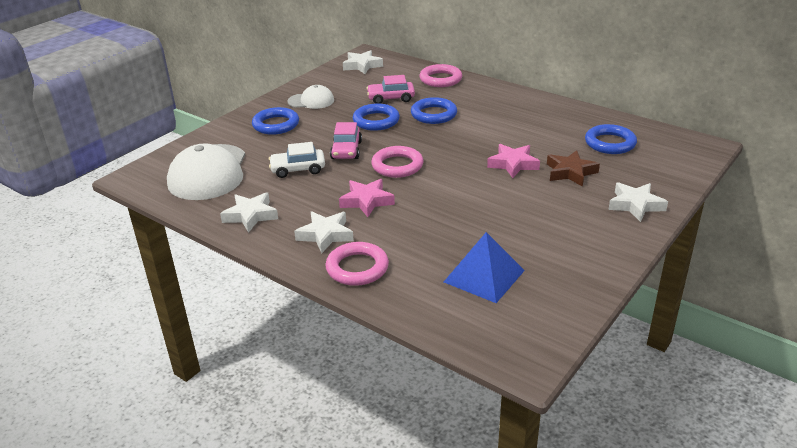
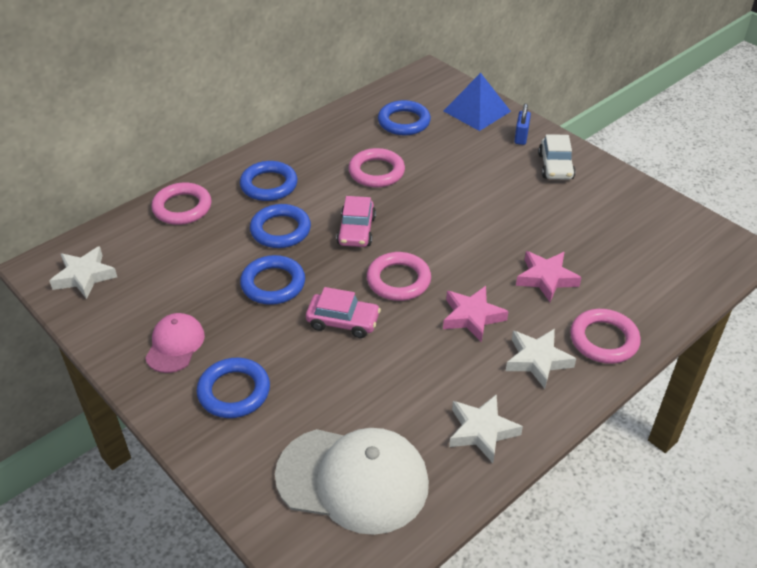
camera: 80 degrees left, 10 degrees up
(298, 169) = (377, 375): white car -> white car (555, 166)
(311, 101) = (175, 345): white cap -> pink cap
(391, 98) = (213, 261): pink car -> pink car (356, 231)
(483, 102) = (269, 185): none -> blue ring
(484, 276) = (623, 251): blue pyramid -> blue pyramid (477, 111)
(513, 164) = (424, 192): pink star -> pink star (546, 278)
(527, 140) = (376, 172): none -> pink ring
(570, 172) = (452, 159): brown star -> none
(635, 205) = (521, 137): white star -> blue padlock

